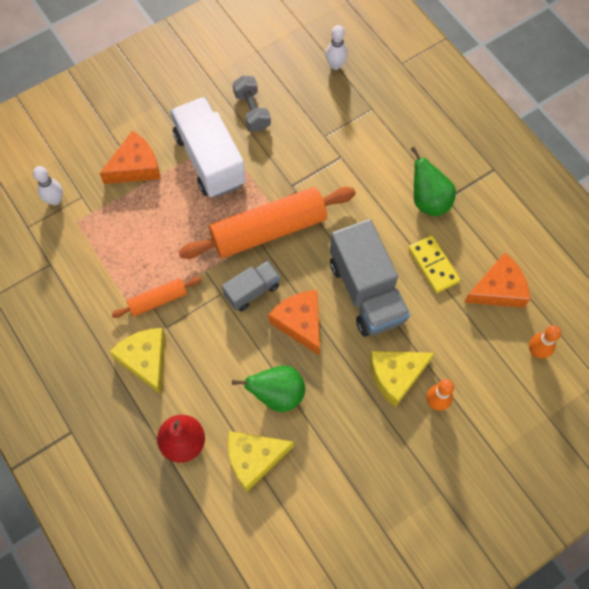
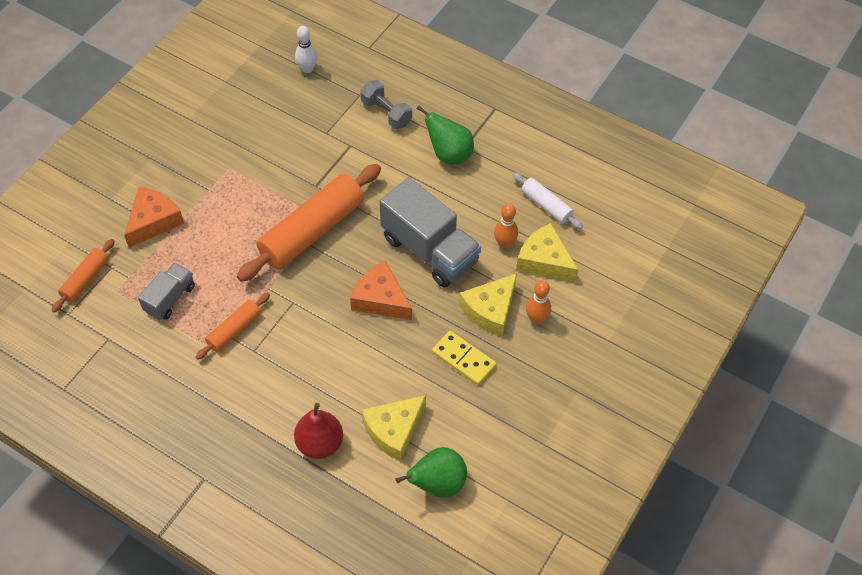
camera: 25 degrees left, 10 degrees down
(55, 200) = (85, 279): white bowling pin -> orange rolling pin
(145, 360) = (247, 387): yellow cheese -> yellow cheese (544, 260)
(210, 160) = (225, 190): white truck -> none
(252, 111) = (246, 134): grey dumbbell -> grey dumbbell (386, 113)
(252, 291) = (322, 288): grey truck -> grey truck (170, 298)
(277, 394) = (389, 367): green pear -> green pear (437, 483)
(433, 265) = (479, 206): yellow domino -> yellow domino (463, 359)
(498, 289) = (546, 205): orange cheese -> white rolling pin
(536, 352) = (603, 244): orange bowling pin -> orange bowling pin (504, 244)

